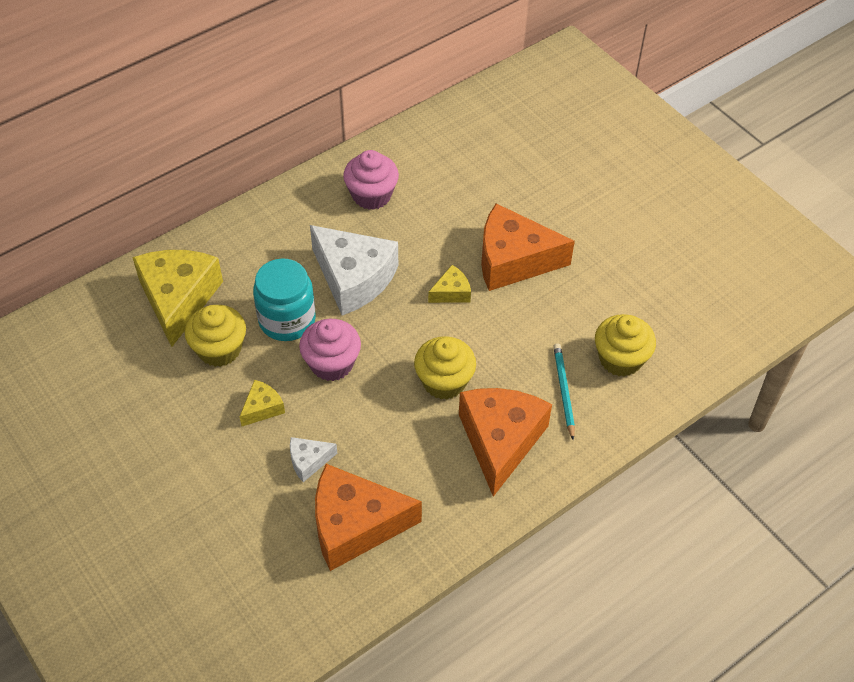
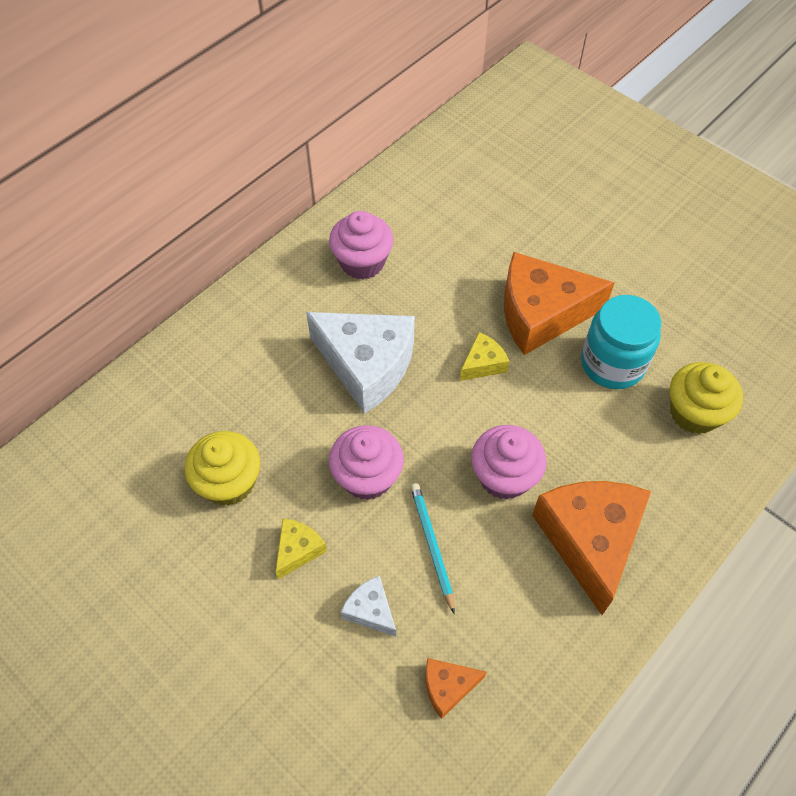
camera: 10 degrees left, 5 degrees up
(178, 299) = (165, 426): yellow cheese -> none
(287, 320) = (301, 430): turquoise jar -> turquoise jar (612, 363)
(308, 461) = (370, 610): white cheese -> white cheese turned 75 degrees clockwise
(355, 525) = (448, 687): orange cheese -> orange cheese, size x0.46
(444, 381) = (504, 476): yellow cupcake -> pink cupcake
(563, 391) = (643, 463): turquoise pencil -> turquoise pencil (431, 545)

